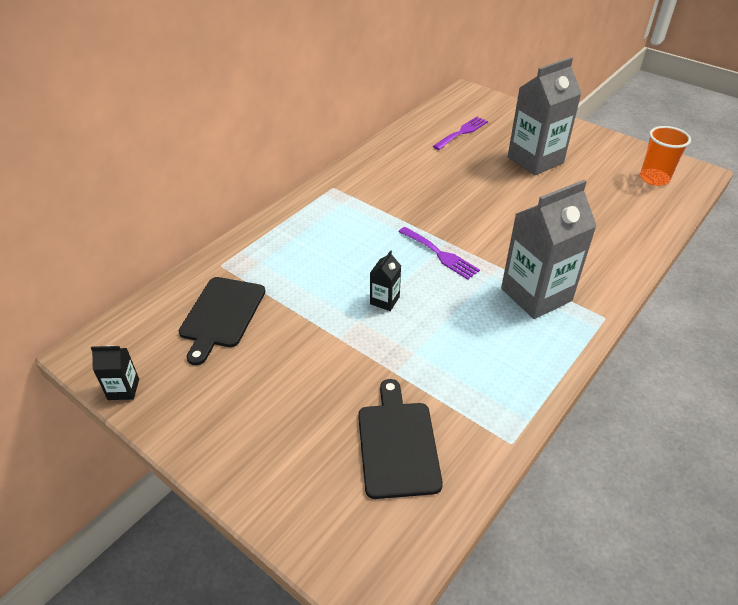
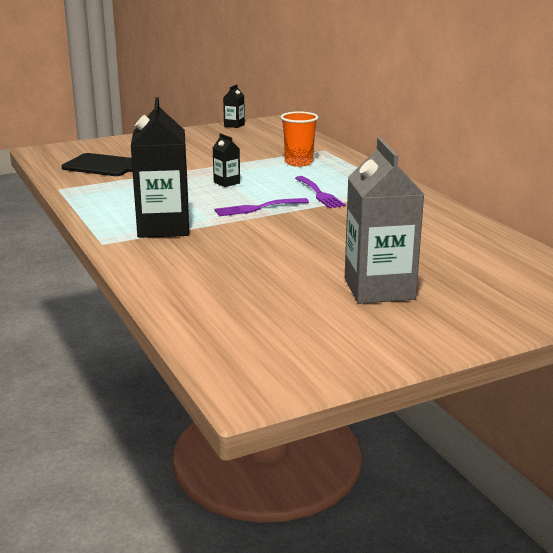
camera: 115 degrees right, 20 degrees down
(221, 315) = (269, 145): black cutting board -> none
(462, 132) = (480, 266): purple fork -> purple fork (320, 194)
(536, 295) = (163, 227): grey carton -> black carton
(654, 178) = (267, 351): orange cup -> orange cup (298, 163)

